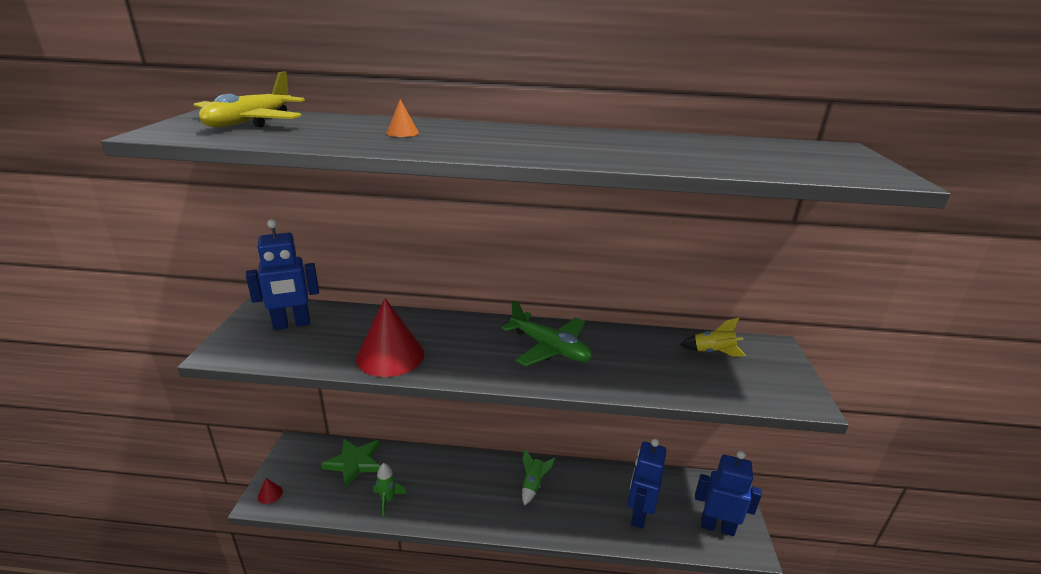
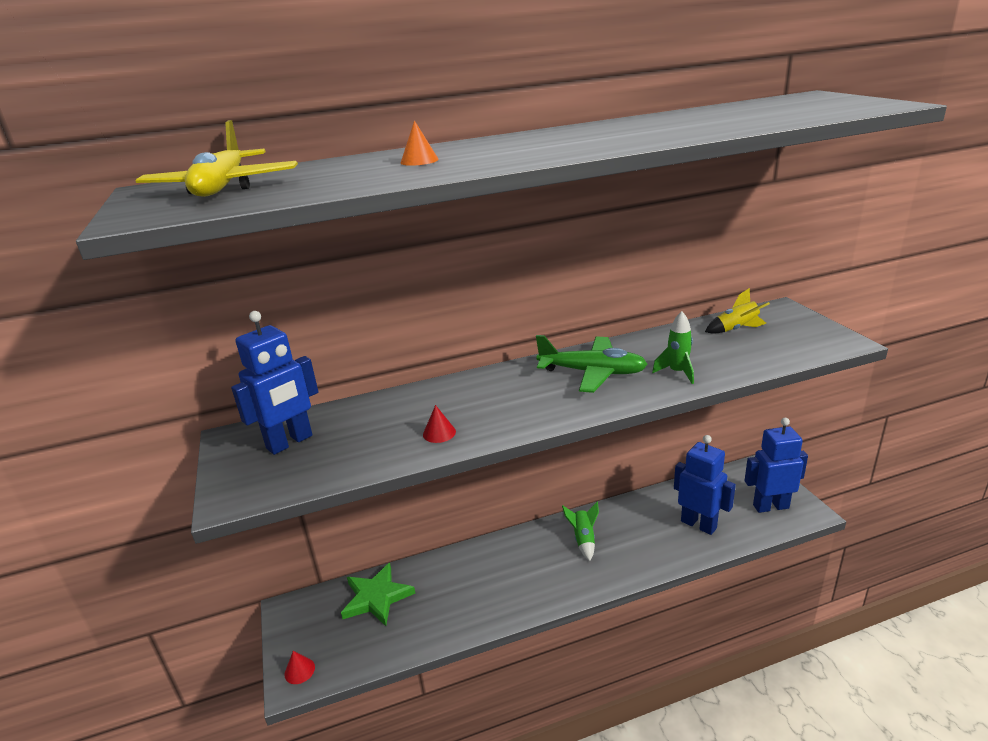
camera: 20 degrees left, 0 degrees up
(388, 500) = (444, 617): green rocket -> green rocket (677, 372)
(390, 356) = (439, 433): red cone -> red cone, size x0.42
(638, 514) = (698, 524): blue robot -> blue robot turned 135 degrees clockwise

